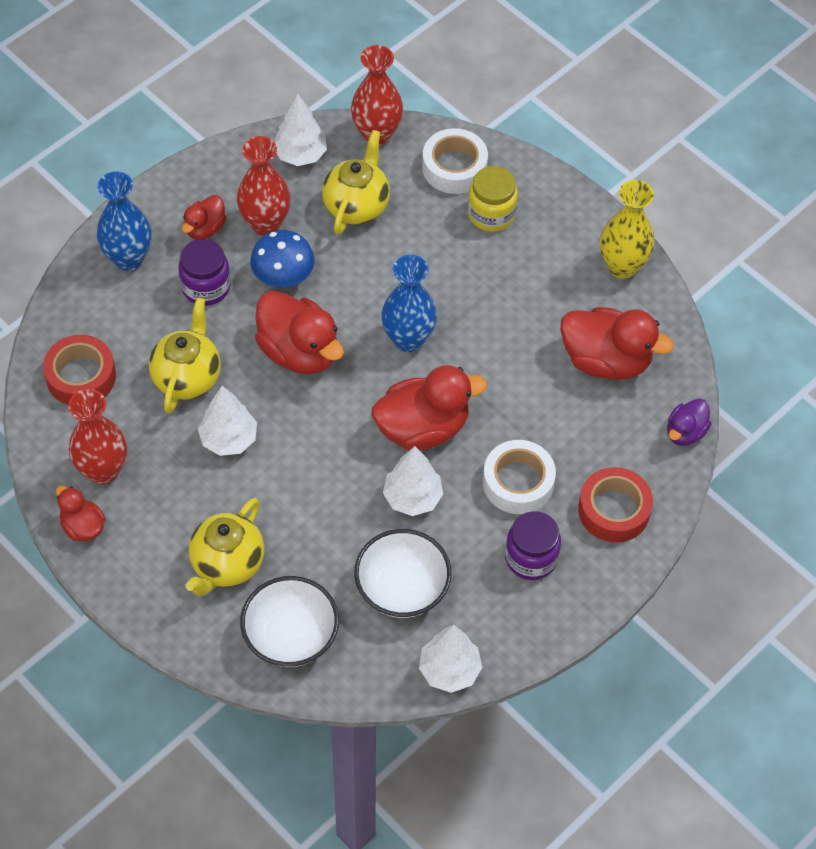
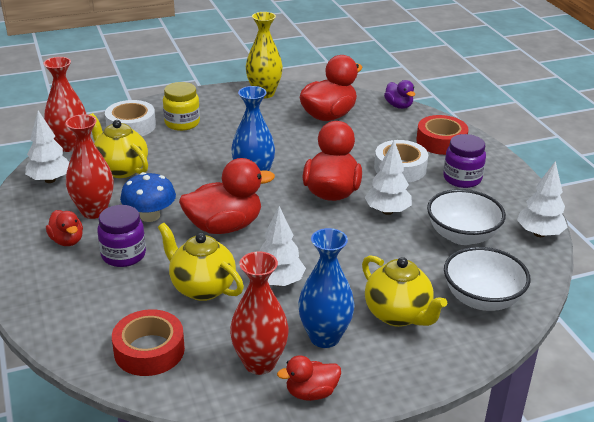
camera: 65 degrees left, 25 degrees down
(128, 258) = (53, 288): blue vase -> blue vase (324, 337)

